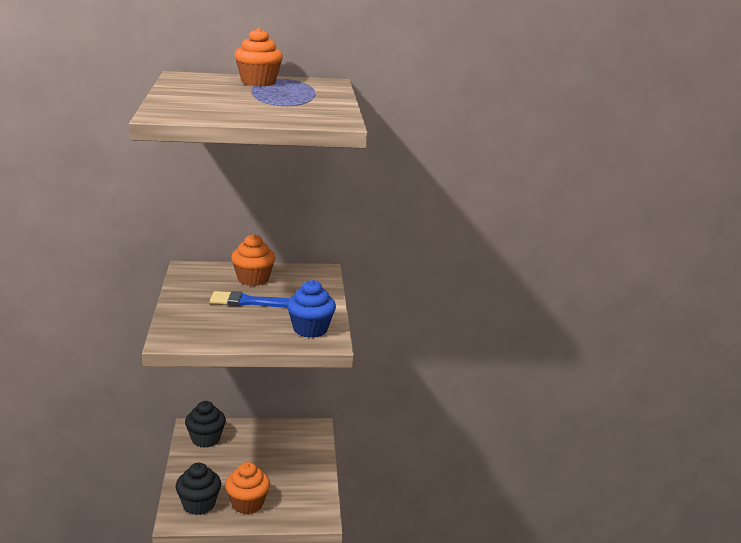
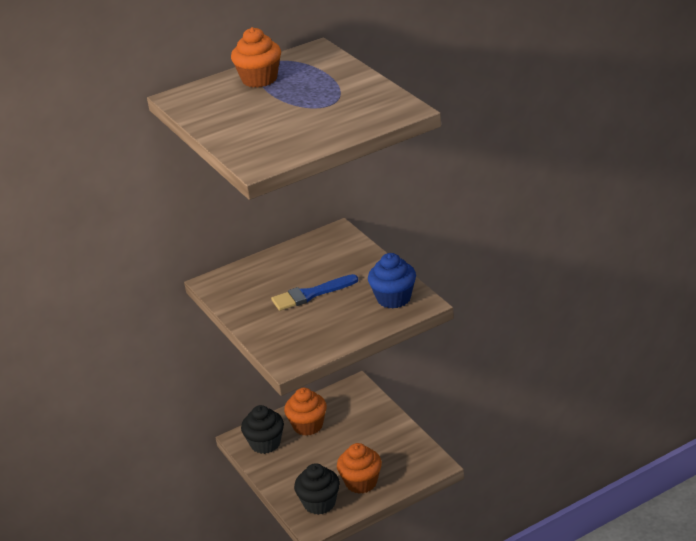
camera: 20 degrees left, 10 degrees up
(253, 279) = (287, 269): orange cupcake -> orange cupcake (308, 426)

